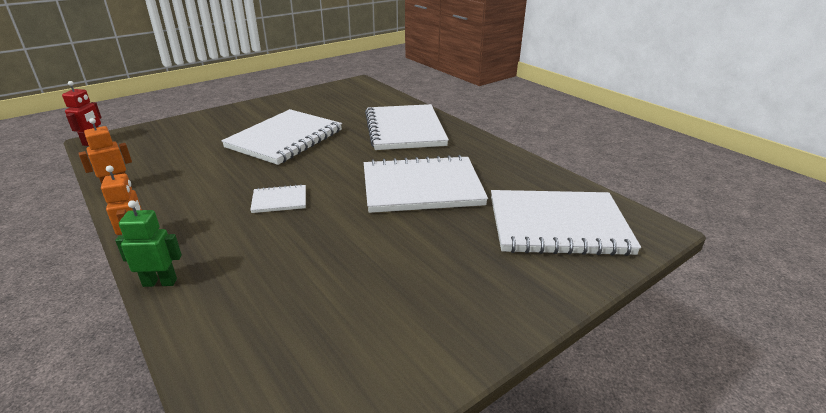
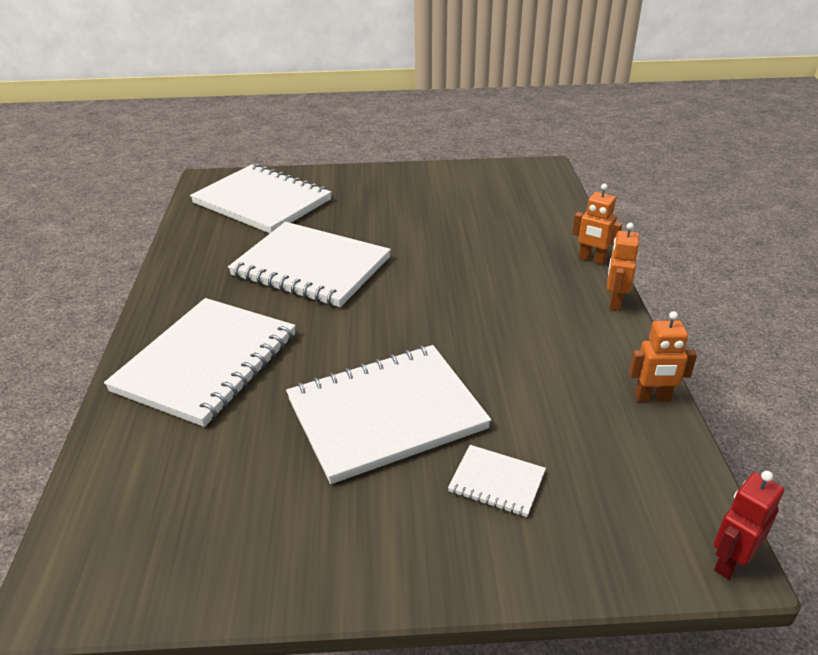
camera: 145 degrees left, 5 degrees up
(160, 282) = (592, 259): green robot -> orange robot
(279, 200) = (460, 302): white notebook -> white notebook (497, 482)

